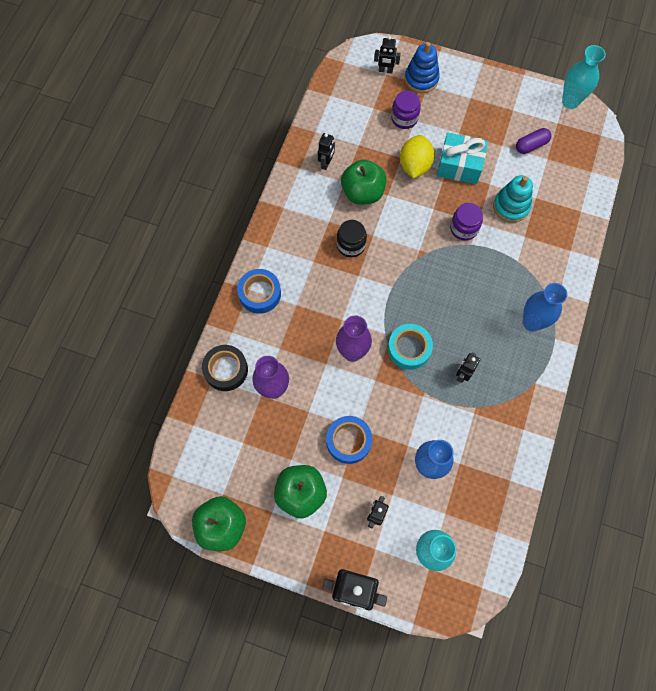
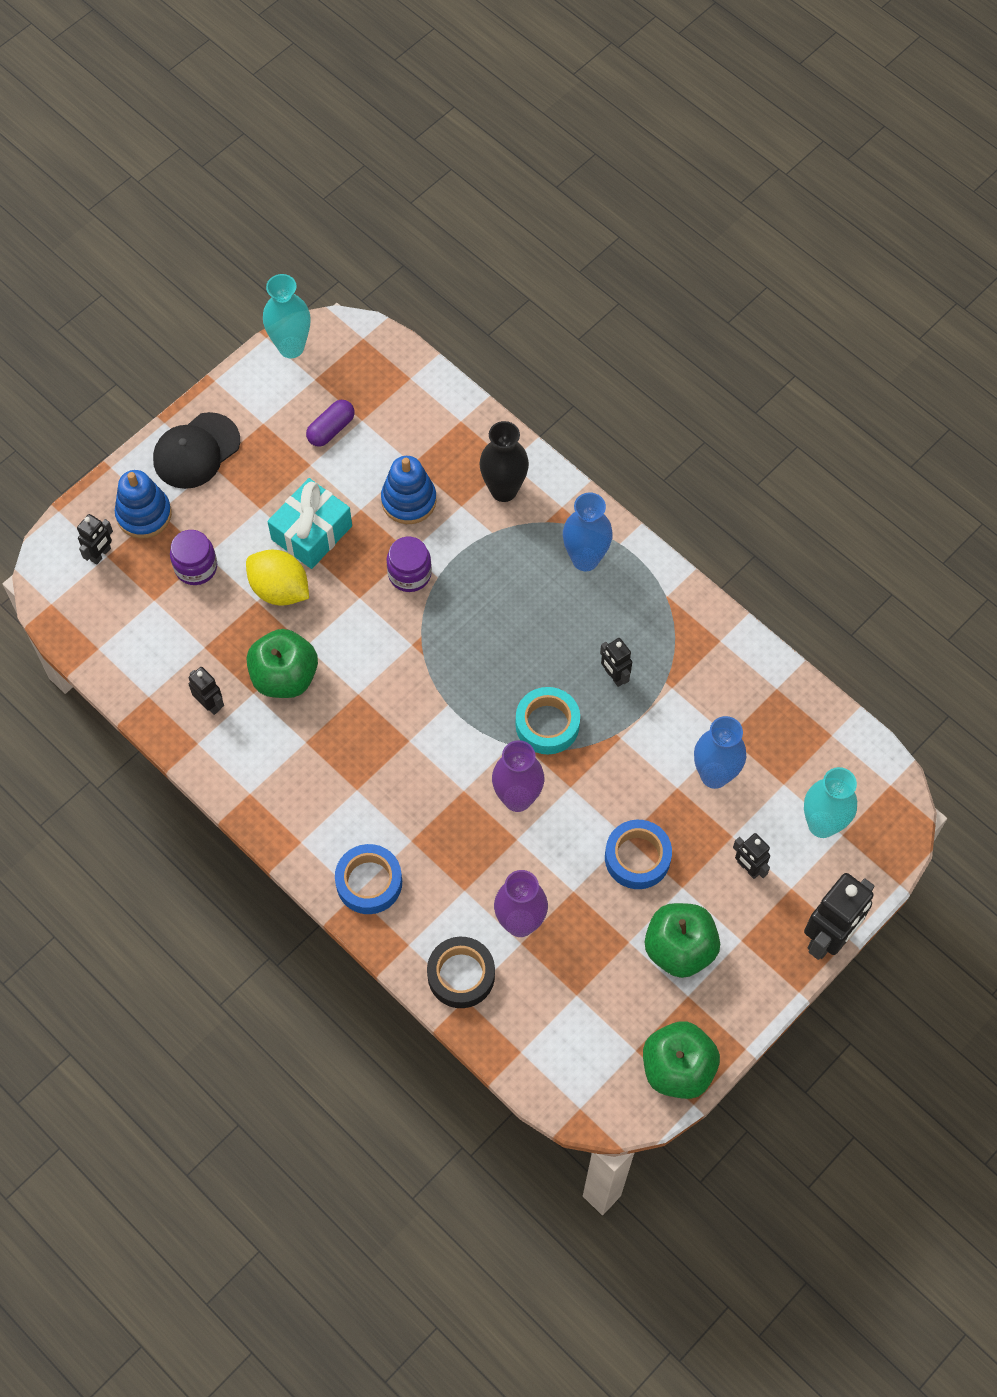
camera: 65 degrees left, 5 degrees down
(351, 245) = (358, 729): black jar -> none
(475, 86) = (196, 451): none -> black cap
(511, 206) = (409, 500): turquoise stacking toy -> blue stacking toy
(531, 145) = (331, 429): purple capsule -> purple capsule turned 45 degrees clockwise
(550, 255) = (503, 490): none -> black vase

